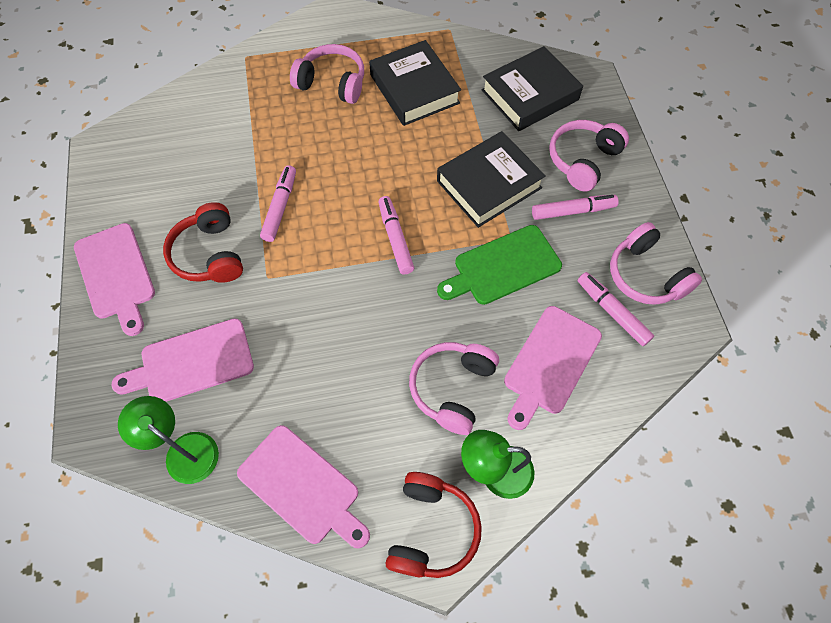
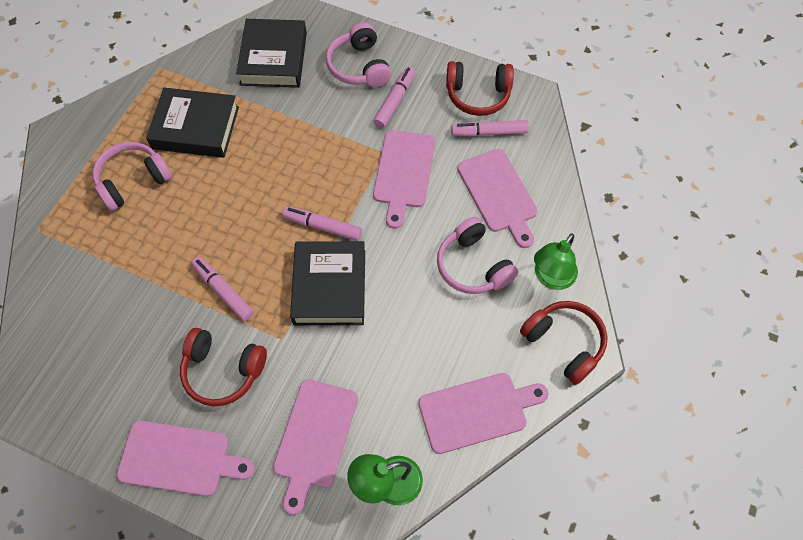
camera: 55 degrees left, 0 degrees up
(489, 184) = (328, 136): black book -> black book (330, 287)
(503, 266) = (403, 173): green cutting board -> pink cutting board
(645, 275) = (478, 95): pink headphones -> red headphones

